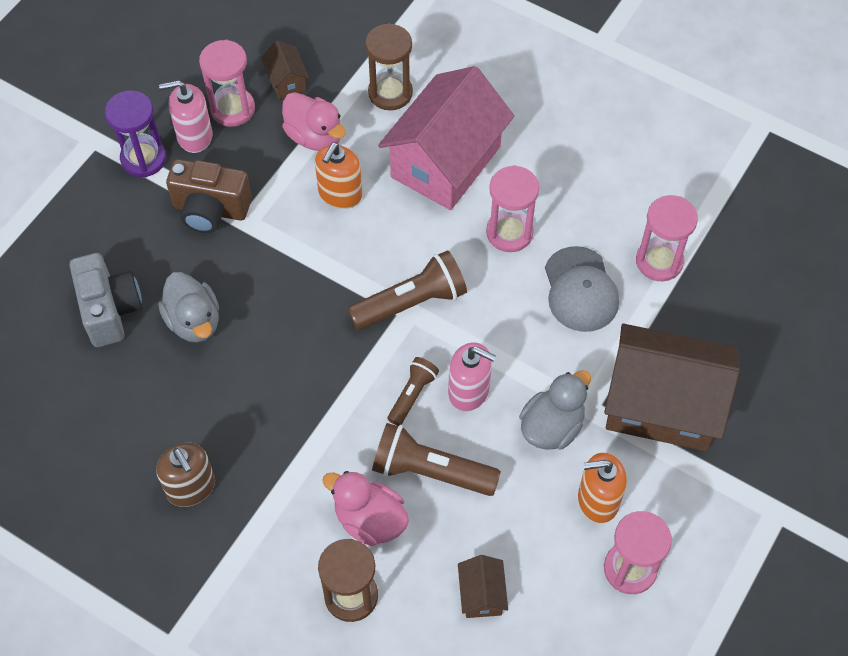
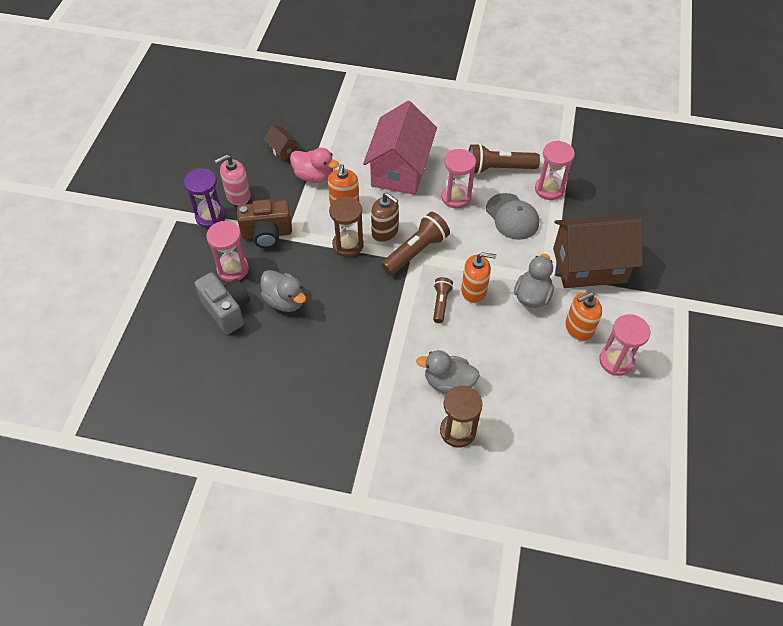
camera: 20 degrees left, 5 degrees down
(191, 487) = (326, 399): brown soap dispenser -> brown soap dispenser (385, 232)
(232, 109) = (255, 174): pink hourglass -> pink hourglass (233, 269)
(369, 520) = (448, 383): pink duck -> grey duck
(390, 93) = (349, 141): brown hourglass -> brown hourglass (348, 245)
(430, 471) = (472, 343): brown flashlight -> brown flashlight (498, 168)
(469, 391) = (474, 291): pink soap dispenser -> orange soap dispenser
(481, 594) = (536, 404): brown house -> none

